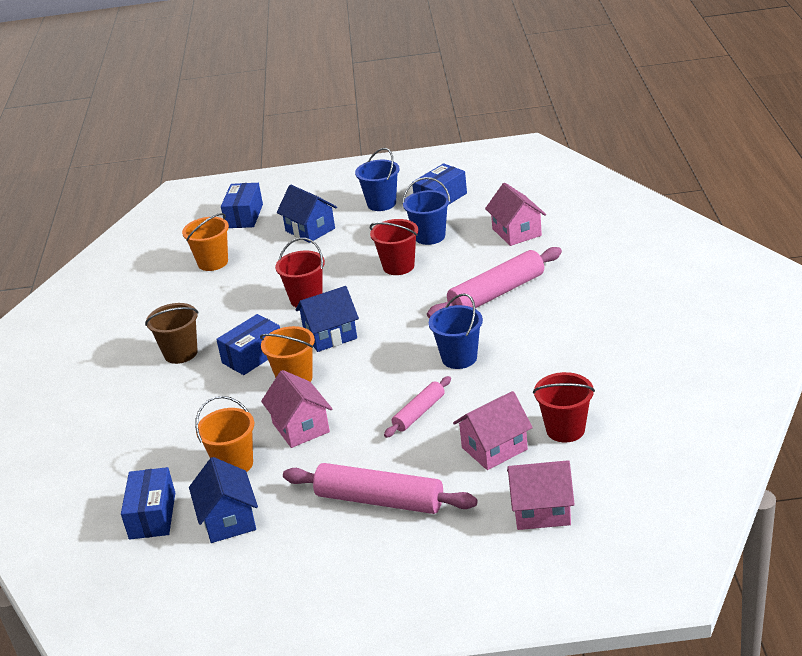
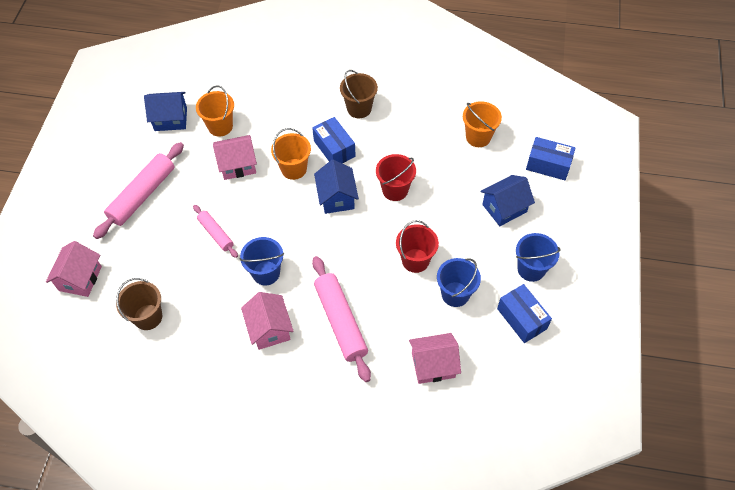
camera: 100 degrees right, 25 degrees up
(152, 515) = (196, 85): blue box -> none
(494, 448) = (154, 268): pink house -> pink house (269, 329)
(565, 430) = (148, 317): red bucket -> brown bucket

